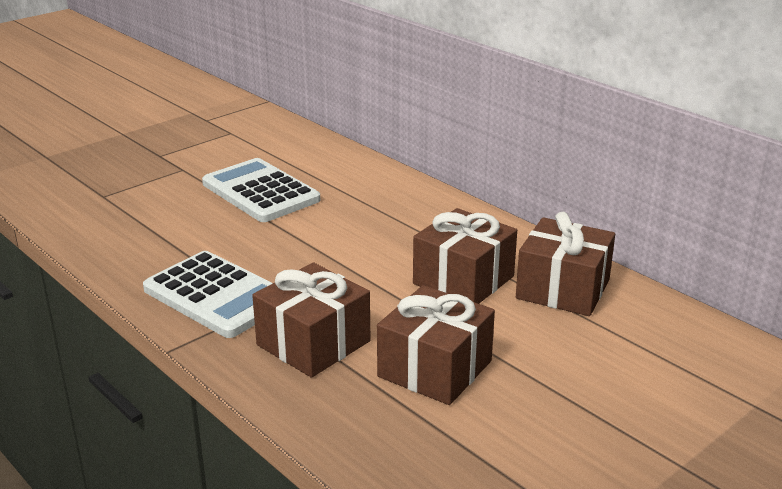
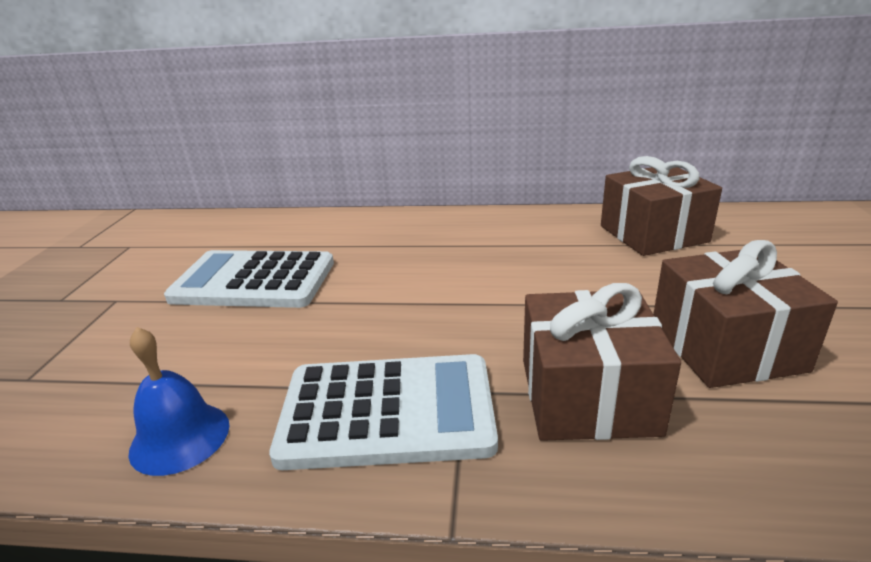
camera: 40 degrees left, 0 degrees up
(127, 257) = (180, 437): none -> blue bell
(463, 280) = (580, 263): brown gift -> none

